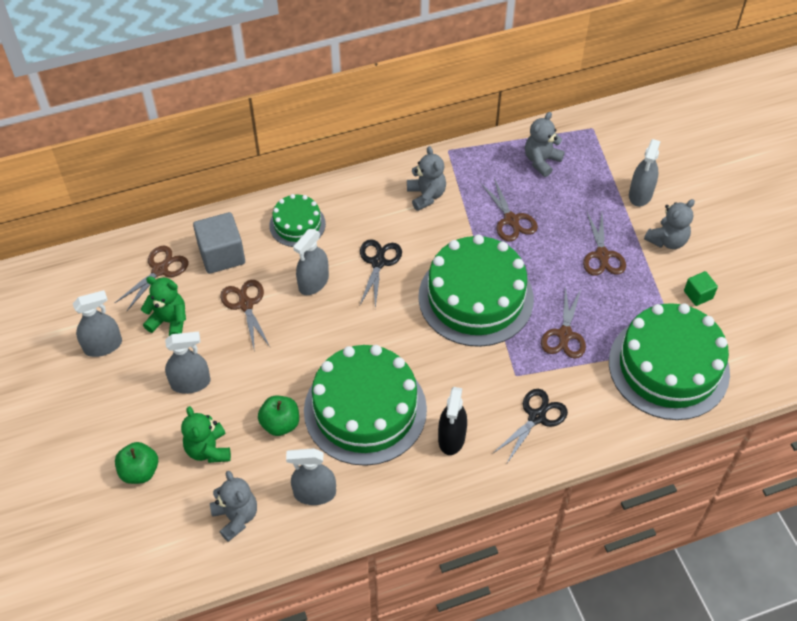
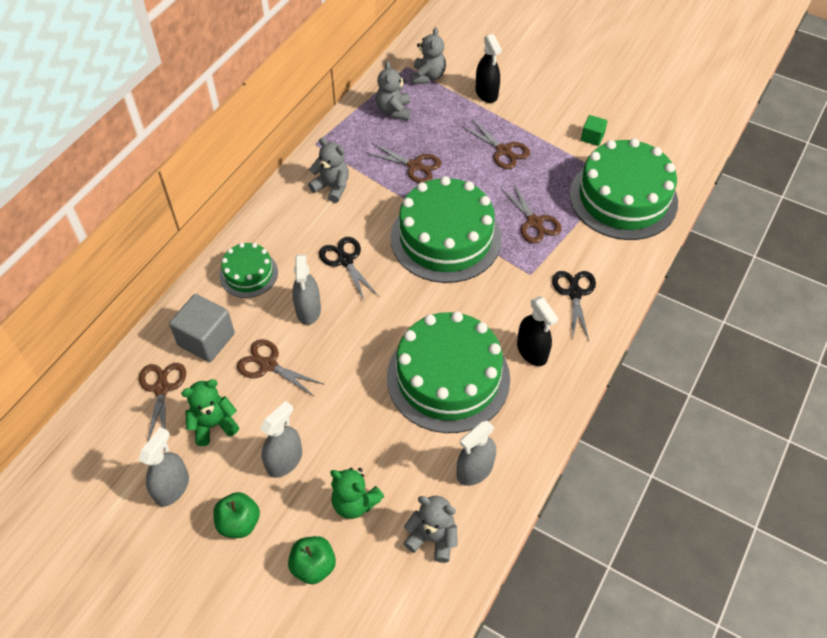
camera: 40 degrees left, 0 degrees up
(280, 424) = (393, 437): green apple -> green apple (239, 523)
(640, 194) = (486, 93): grey spray bottle -> black spray bottle
(667, 240) = (536, 113): grey teddy bear -> grey teddy bear (428, 76)

